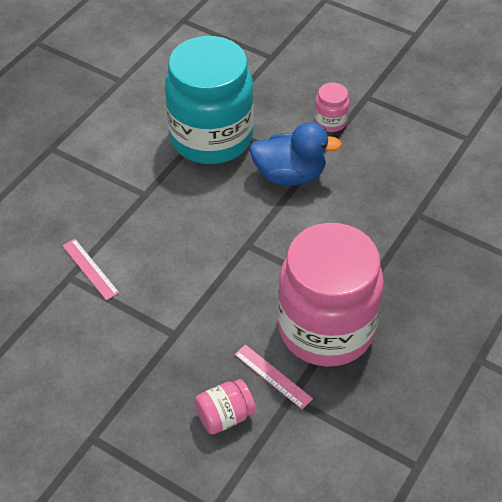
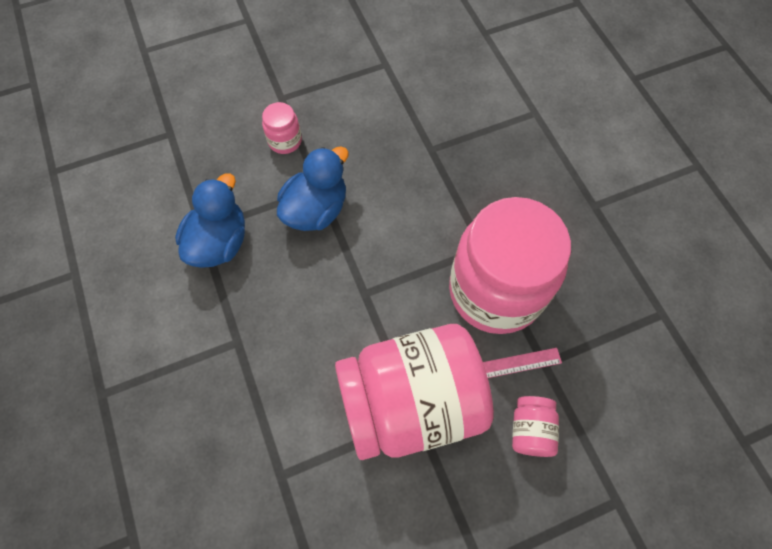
camera: 55 degrees left, 15 degrees up
(90, 269) = (286, 449): pink ruler -> none
(184, 323) = (411, 402): none -> pink jar
(211, 137) = (219, 242): turquoise jar -> blue duck

